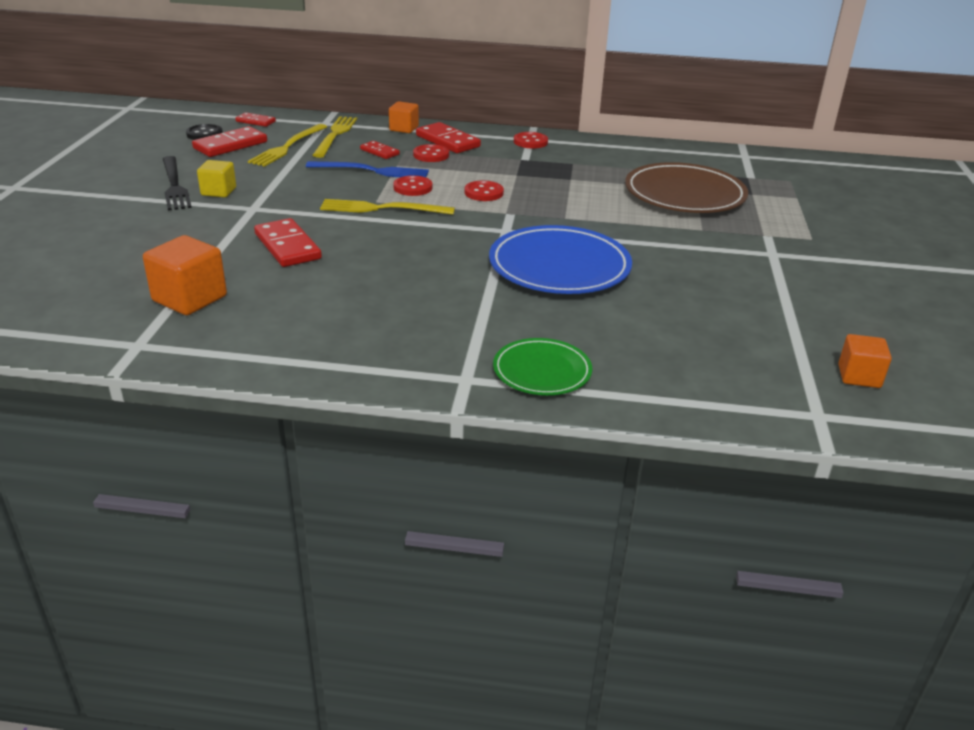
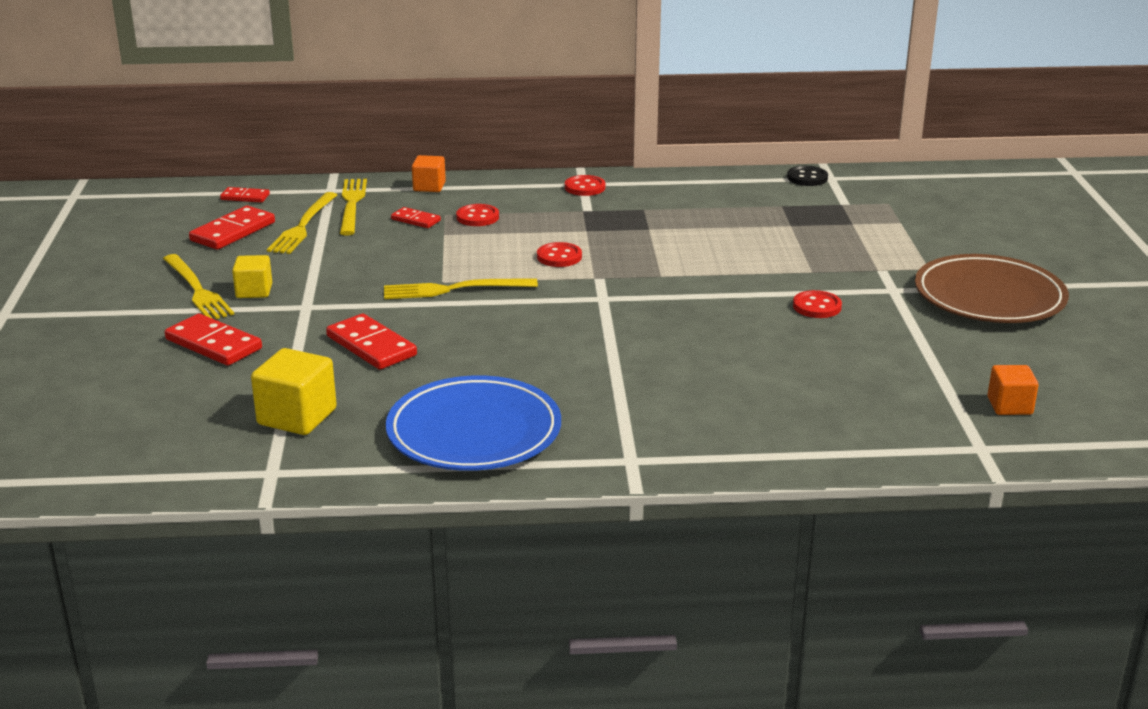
camera: 10 degrees left, 5 degrees down
(174, 185) = (197, 290): black fork -> yellow fork
(189, 298) = (297, 417): orange cube -> yellow cube
(204, 134) = (192, 221): black button -> black button (807, 178)
(372, 171) = (419, 245): blue fork -> none
(413, 187) = (476, 260): red button -> red button (817, 306)
(447, 141) = (488, 197): red domino -> red domino (213, 344)
(542, 371) = (703, 442): green plate -> none
(559, 267) = (677, 332): blue plate -> blue plate (474, 431)
(684, 194) = (780, 233): brown plate -> brown plate (989, 297)

